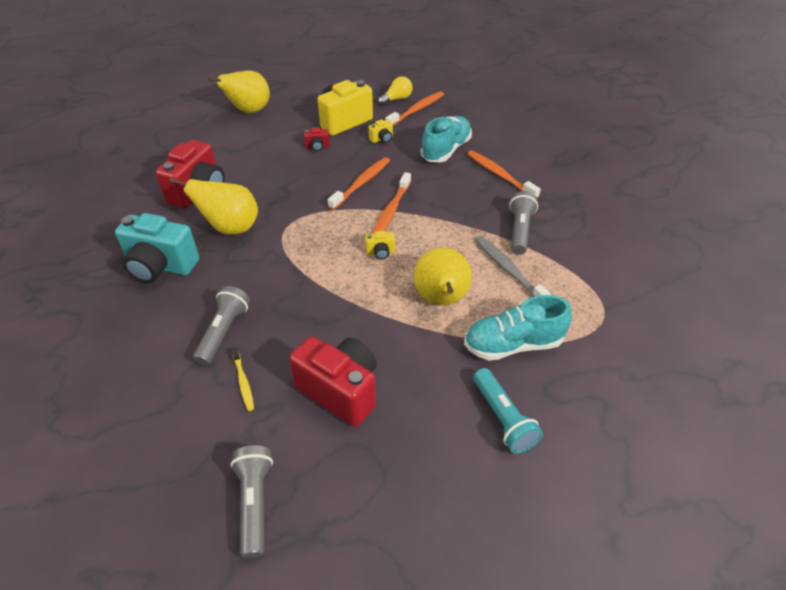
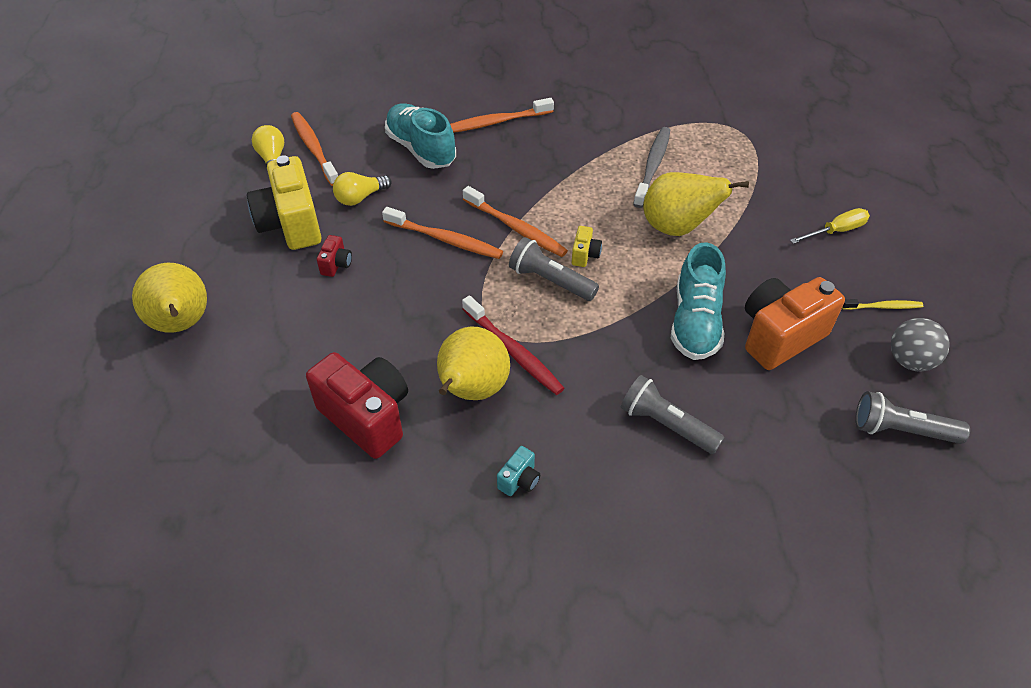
camera: 70 degrees left, 5 degrees up
(161, 267) = (519, 480): turquoise camera -> turquoise camera, size x0.43
(243, 382) = (748, 417): yellow toothbrush -> yellow toothbrush (883, 307)
(270, 239) = (513, 352): none -> red toothbrush
(340, 391) = (780, 336): red camera -> orange camera
(347, 504) = (910, 360): none -> grey ball
(362, 183) = (445, 239): orange toothbrush -> orange toothbrush turned 150 degrees clockwise
(382, 139) = (360, 197): yellow camera -> yellow light bulb
(503, 418) = (836, 231): turquoise flashlight -> yellow screwdriver
(509, 270) = (652, 166): grey toothbrush -> grey toothbrush turned 120 degrees clockwise
(512, 344) = (753, 197): turquoise shoe -> turquoise shoe (695, 322)
(520, 231) = (597, 139): grey flashlight -> grey flashlight (550, 280)

